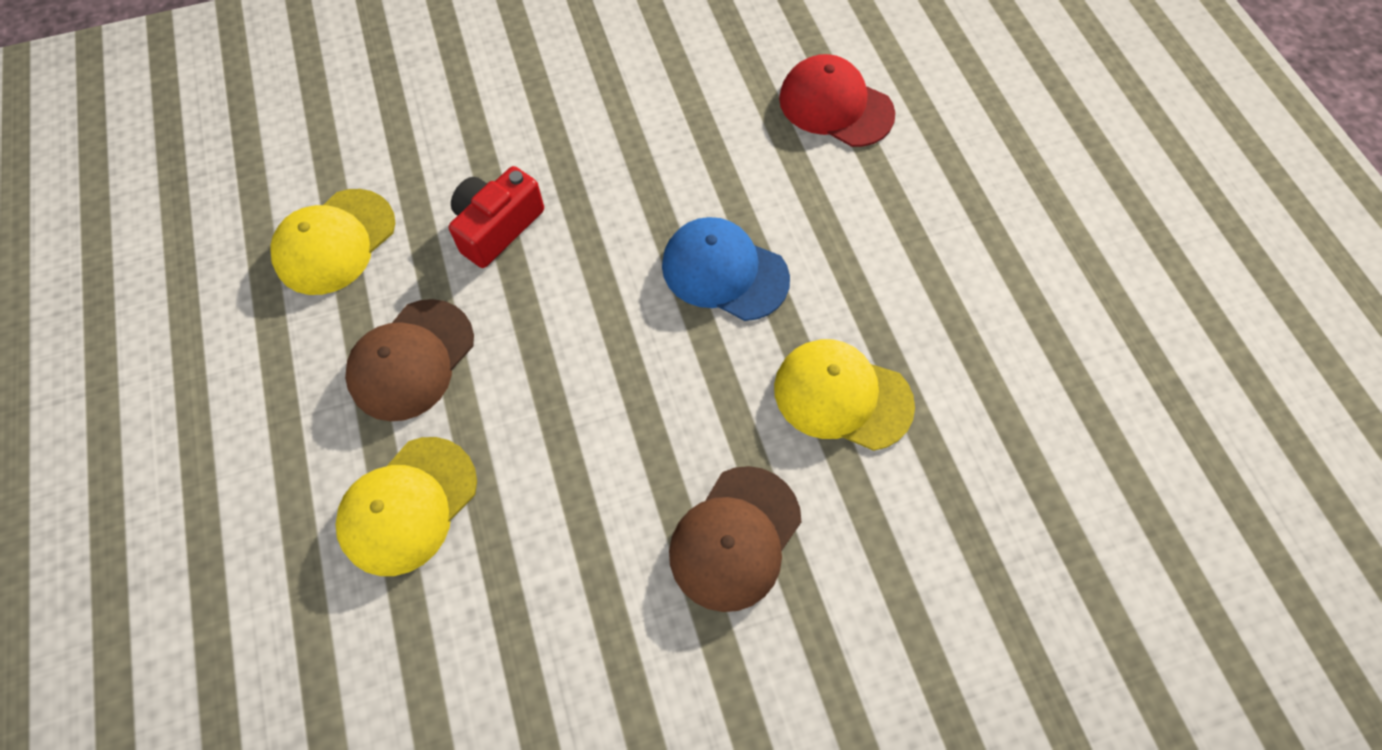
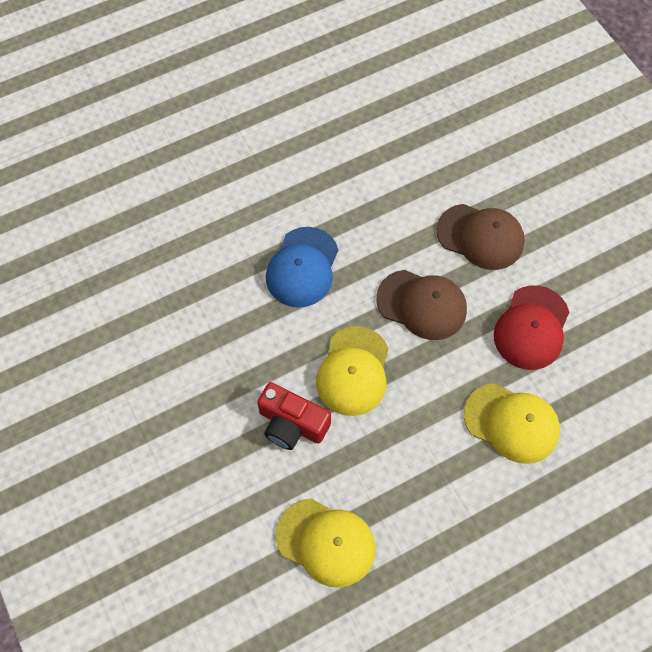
camera: 100 degrees left, 0 degrees up
(411, 360) = (411, 452): brown cap -> brown cap (422, 304)
(835, 106) = (148, 215): red cap -> red cap (531, 328)
(842, 396) = (378, 192): yellow cap -> yellow cap (353, 371)

